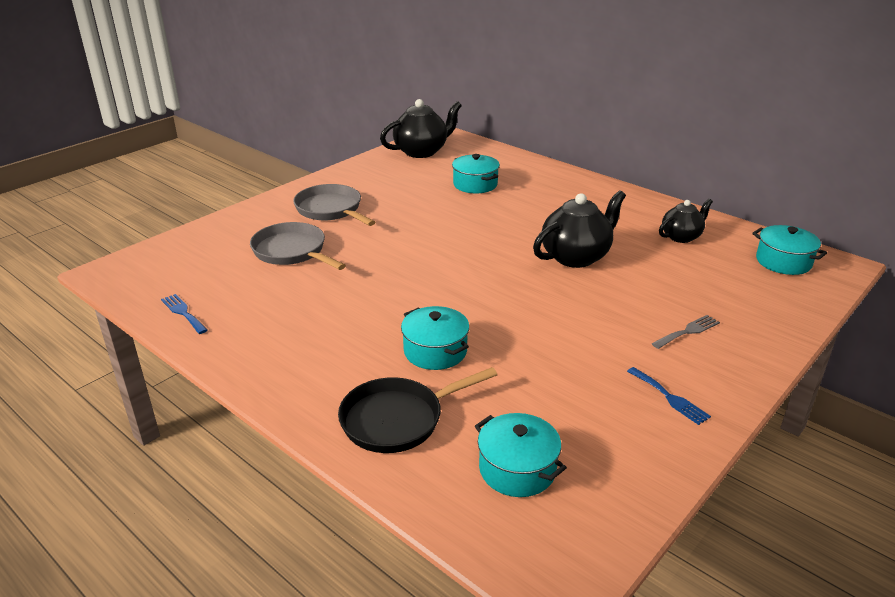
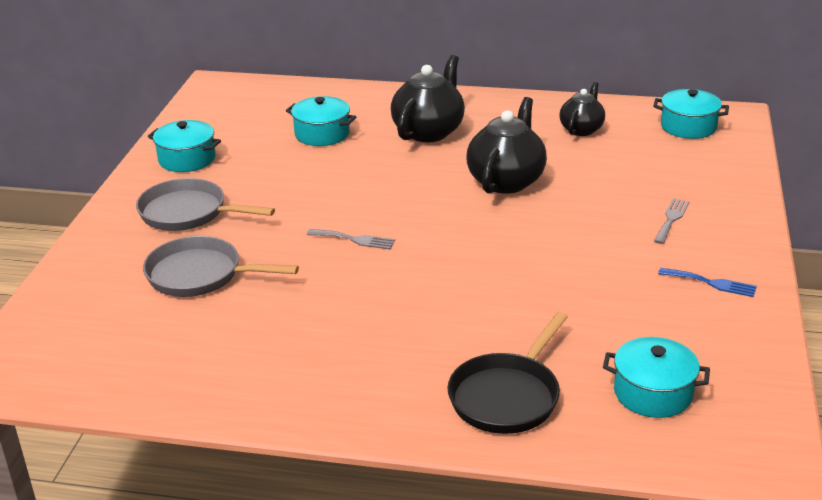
camera: 30 degrees left, 0 degrees up
(183, 312) = (153, 386): blue fork -> none
(417, 262) = (354, 239): none -> grey fork
(421, 151) = (216, 112): black teapot -> black teapot (429, 131)
(435, 351) = (472, 321): turquoise pot -> turquoise pot (187, 159)

